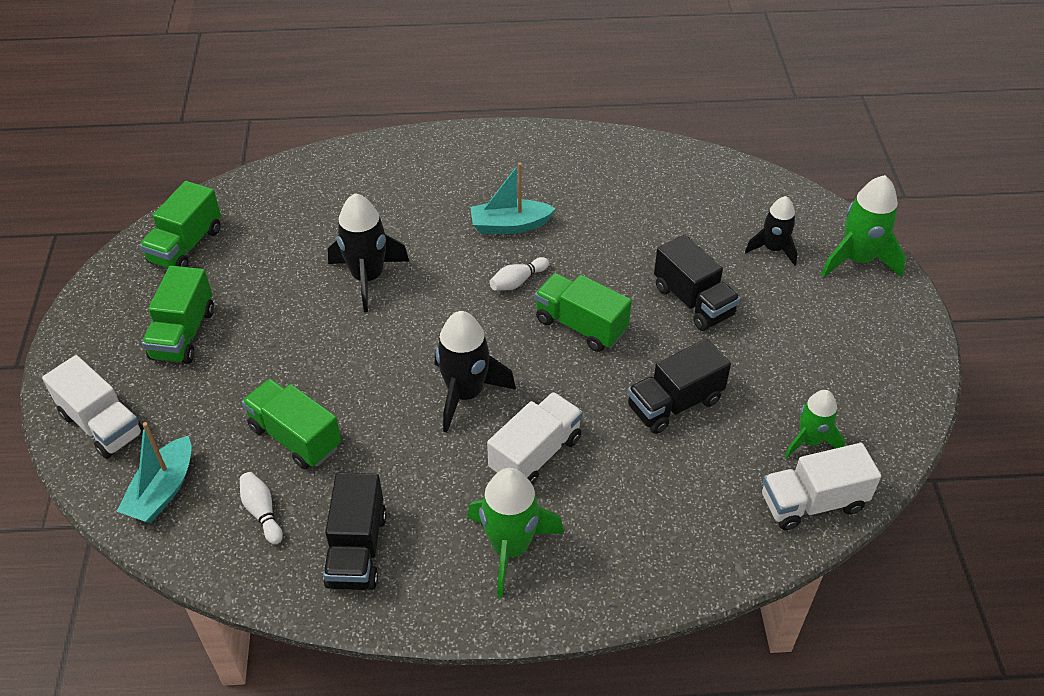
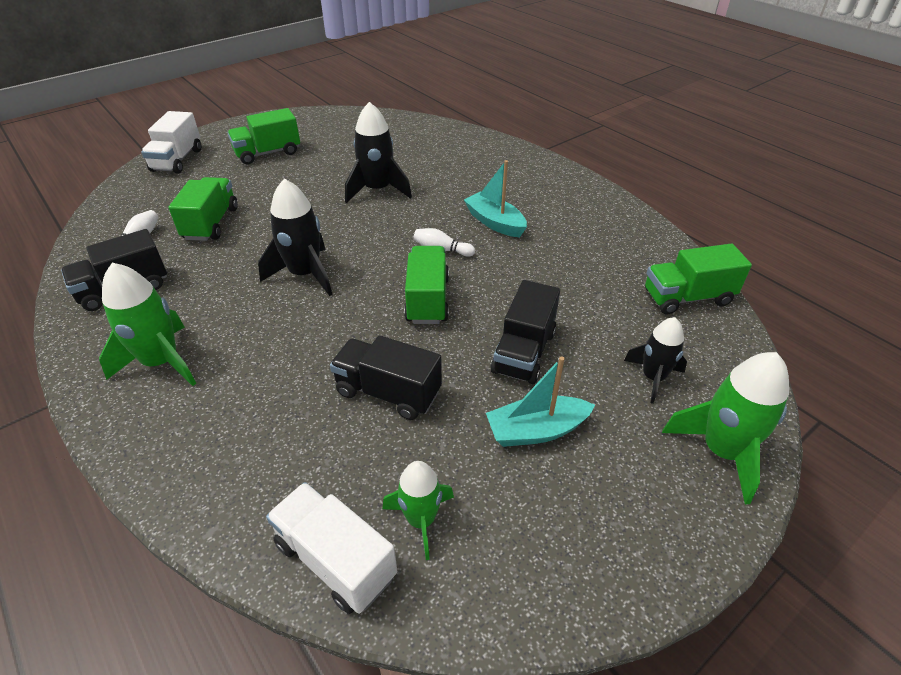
camera: 55 degrees right, 5 degrees down
(163, 490) = (137, 198): turquoise boat -> turquoise boat (536, 430)
(186, 246) = (339, 125): green truck -> green truck (687, 297)
(535, 454) = (268, 334): white truck -> none

